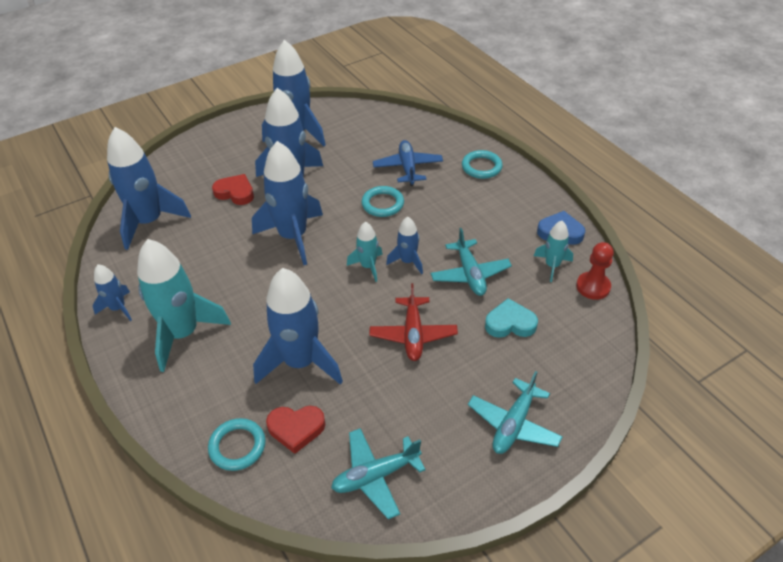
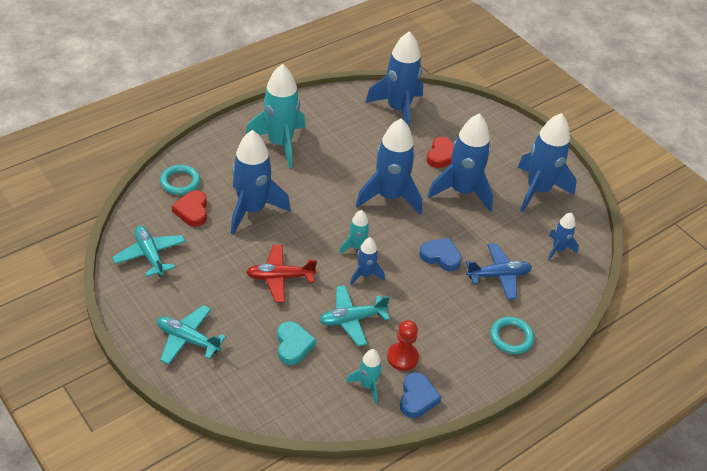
camera: 80 degrees right, 0 degrees up
(118, 308) = (304, 107): blue rocket -> blue rocket (558, 249)
(382, 204) = (440, 256): turquoise ring -> blue heart
(593, 287) = (341, 416): red pawn -> red pawn (402, 357)

